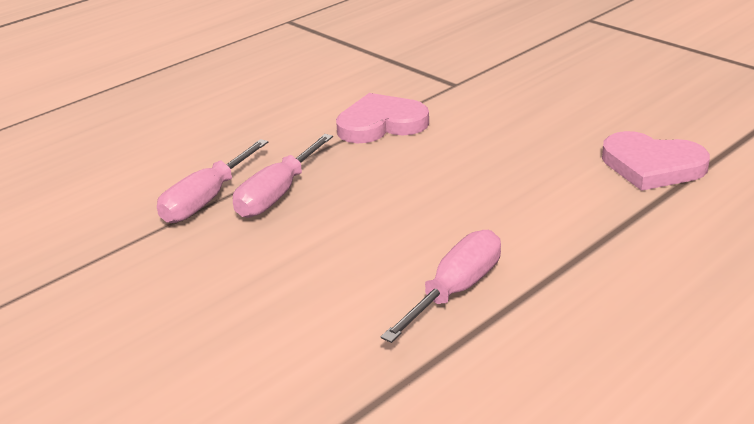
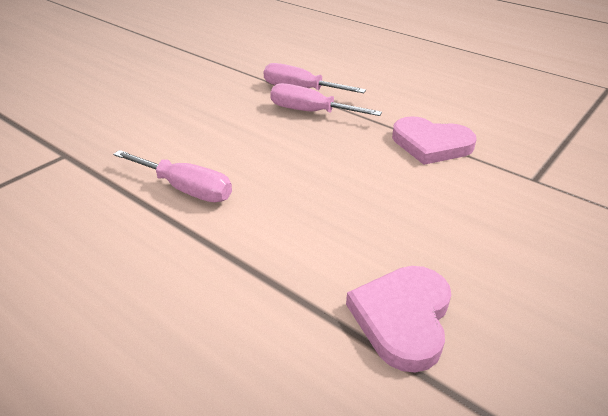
camera: 80 degrees right, 5 degrees up
(381, 124) = (431, 144): pink heart -> pink heart turned 135 degrees clockwise

